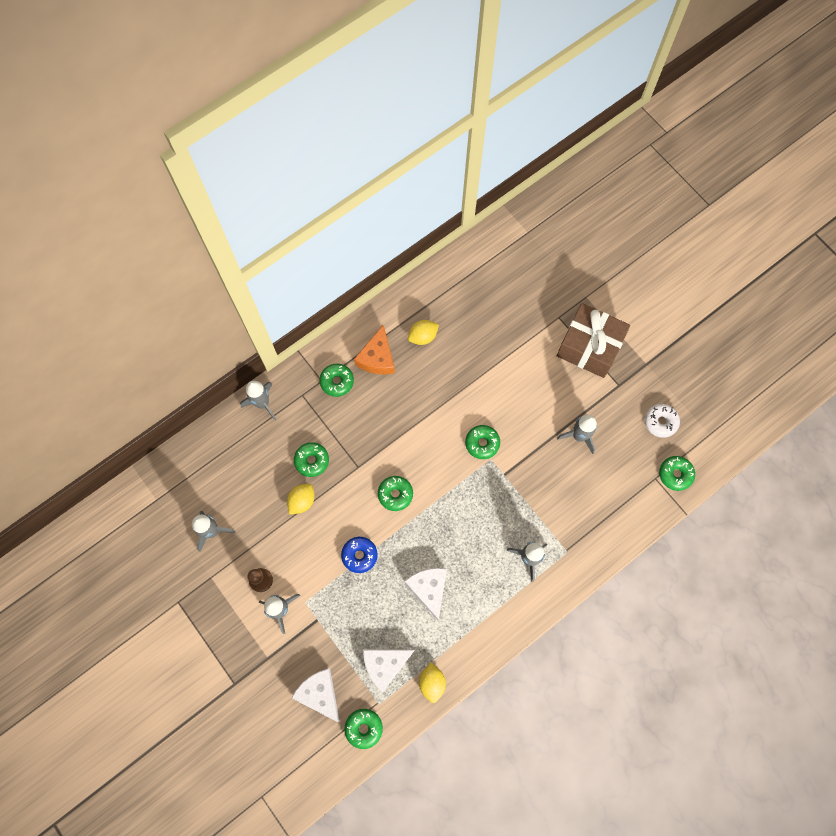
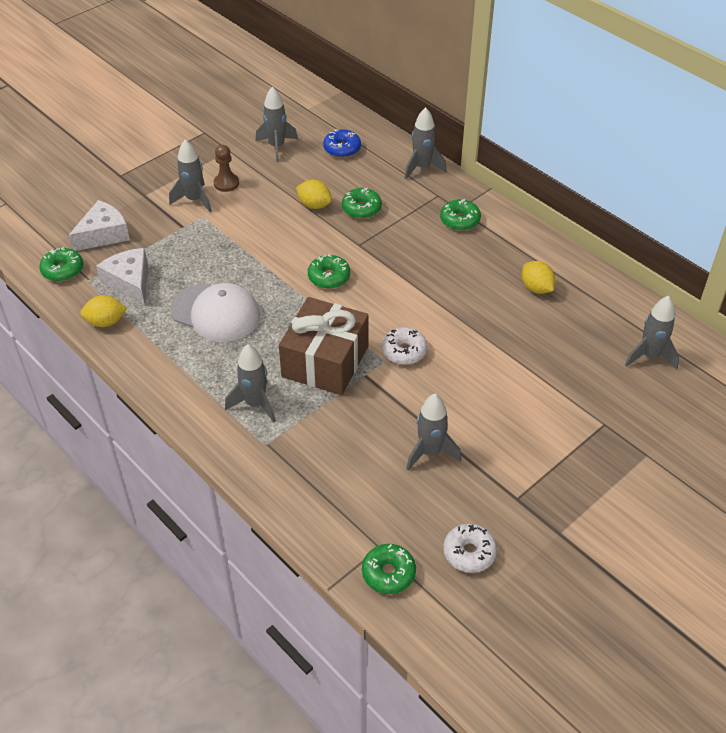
camera: 85 degrees right, 25 degrees down
(359, 555) = (255, 253): blue donut -> blue donut (342, 149)
(377, 358) = (497, 251): orange cheese -> none
(429, 589) = (215, 313): white cheese -> white cap
(482, 443) = (404, 351): green donut -> white donut
(498, 273) = (649, 356): none -> grey rocket
(589, 347) = (568, 461): brown gift -> brown gift (325, 361)

